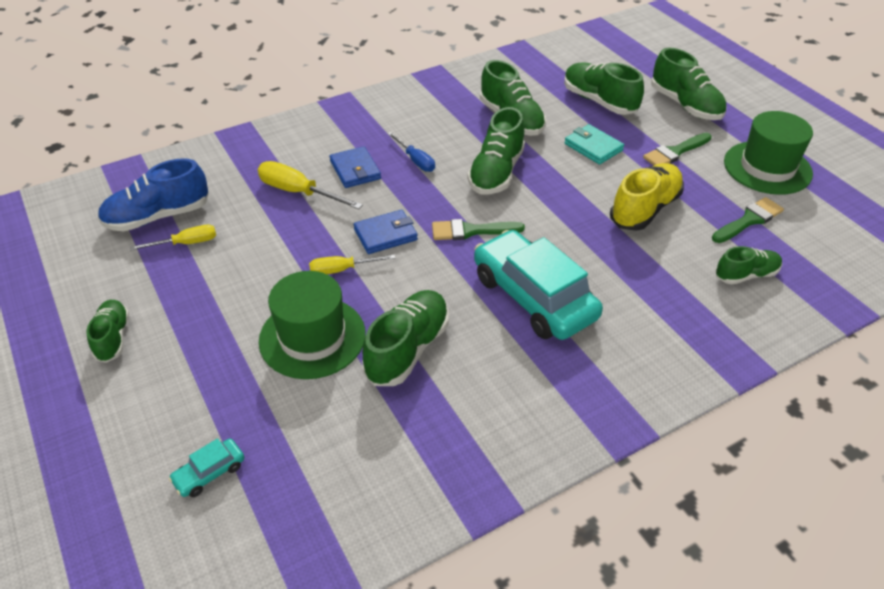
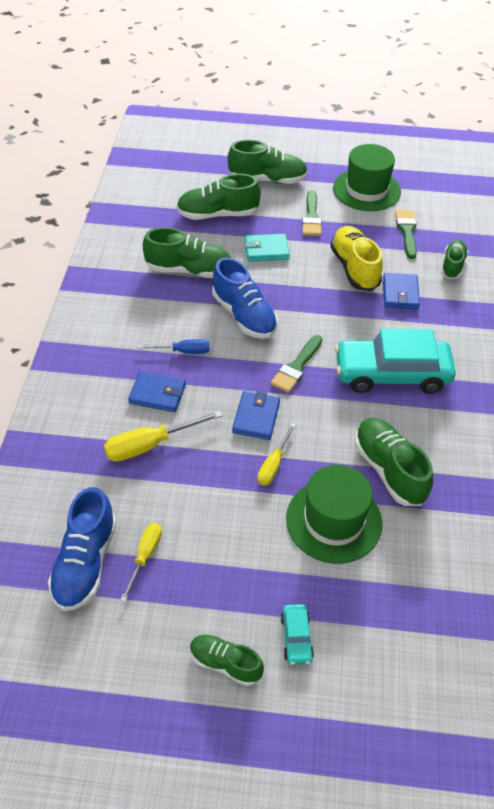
camera: 55 degrees left, 5 degrees up
(209, 473) = (426, 651): turquoise car -> turquoise car (296, 637)
(496, 172) = (244, 315): green shoe -> blue shoe
(652, 255) = (400, 293): none -> blue wallet

